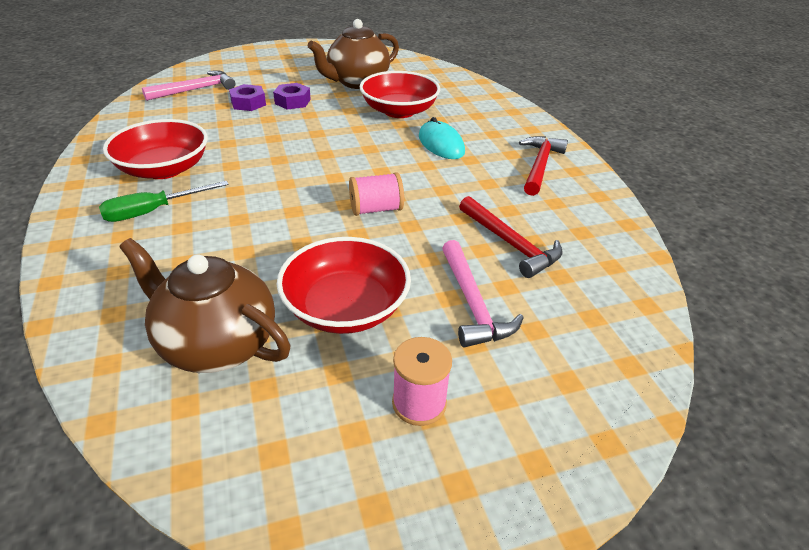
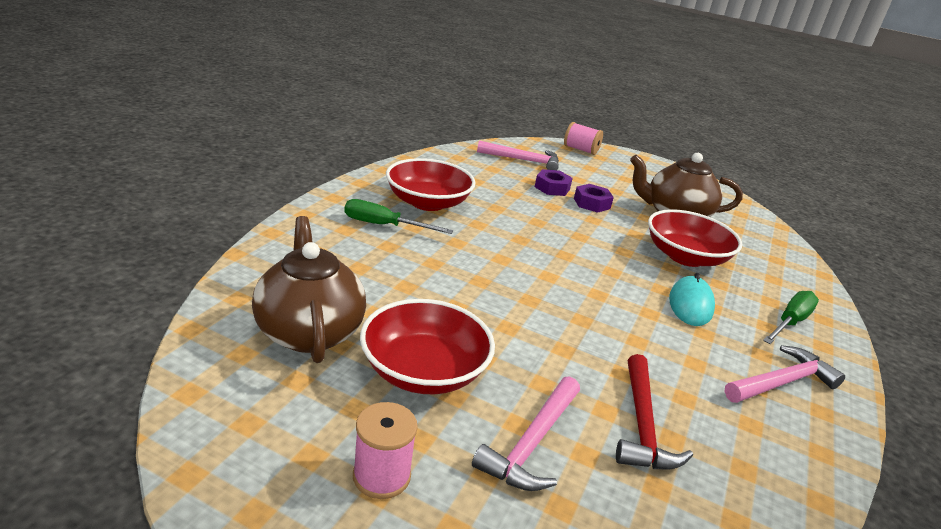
camera: 40 degrees right, 10 degrees down
(376, 209) = (550, 319): pink spool -> pink spool (580, 150)
(501, 124) = (790, 322): none -> green screwdriver
(540, 165) = (782, 382): red hammer -> pink hammer

